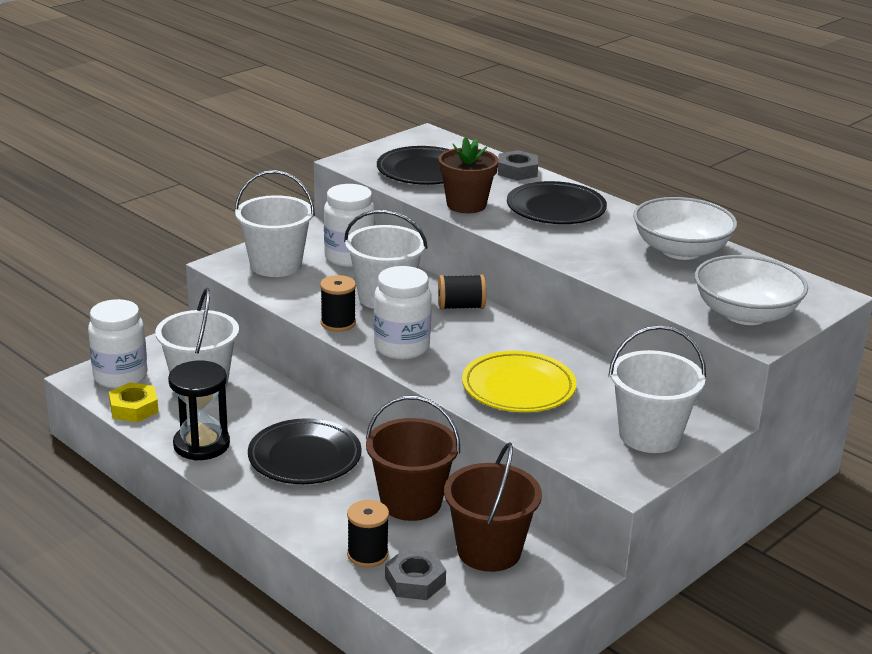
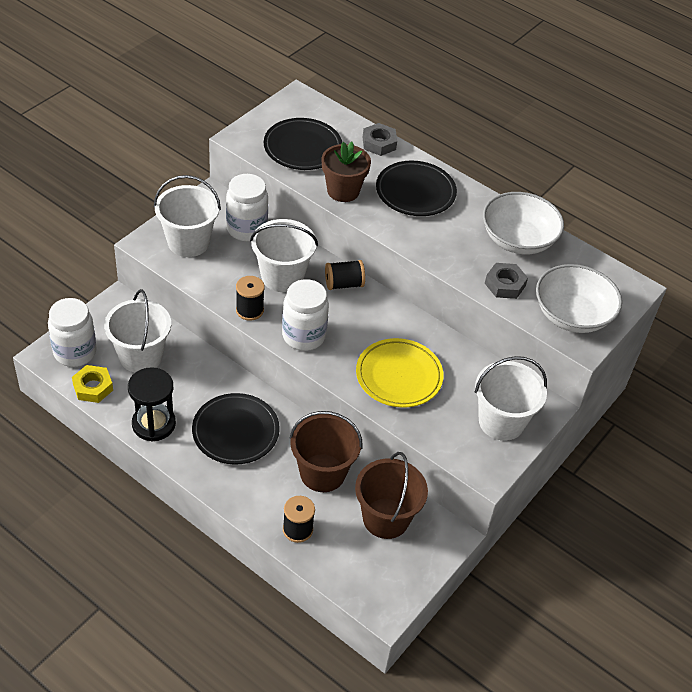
camera: 10 degrees left, 20 degrees up
(415, 581) = (335, 553): grey nut -> grey nut (505, 284)

